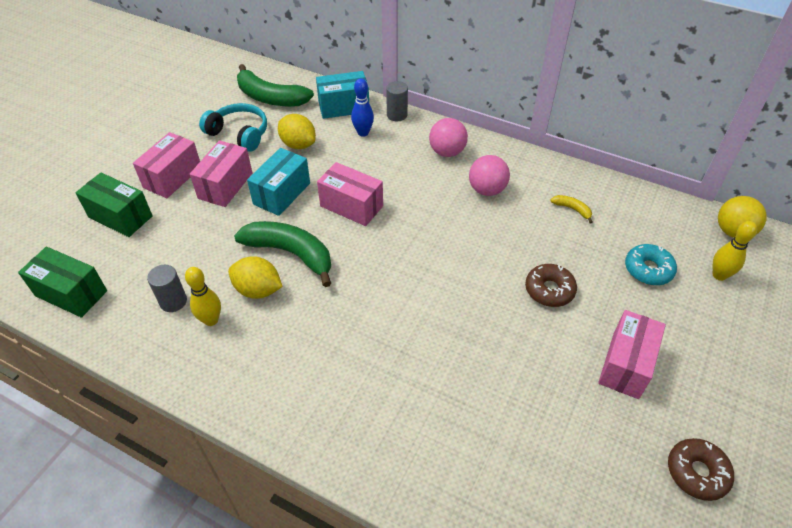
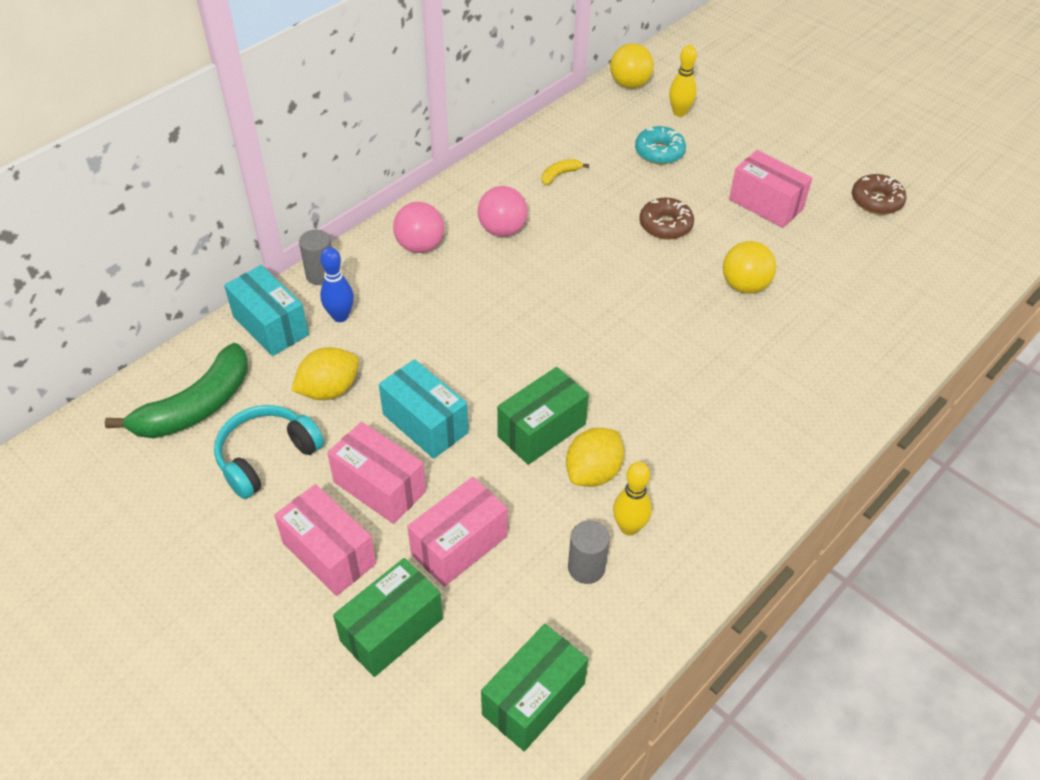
camera: 75 degrees left, 0 degrees up
(291, 253) = (541, 430): green banana -> green box
(343, 107) = (270, 325): turquoise box -> turquoise box turned 45 degrees counterclockwise
(351, 206) = (479, 355): pink box -> pink box (459, 545)
(499, 361) = (744, 286): none -> yellow ball

